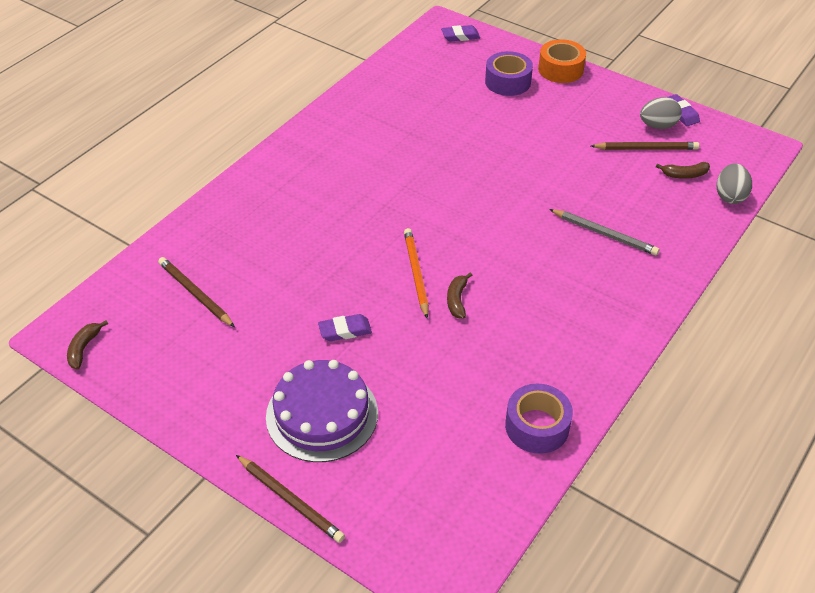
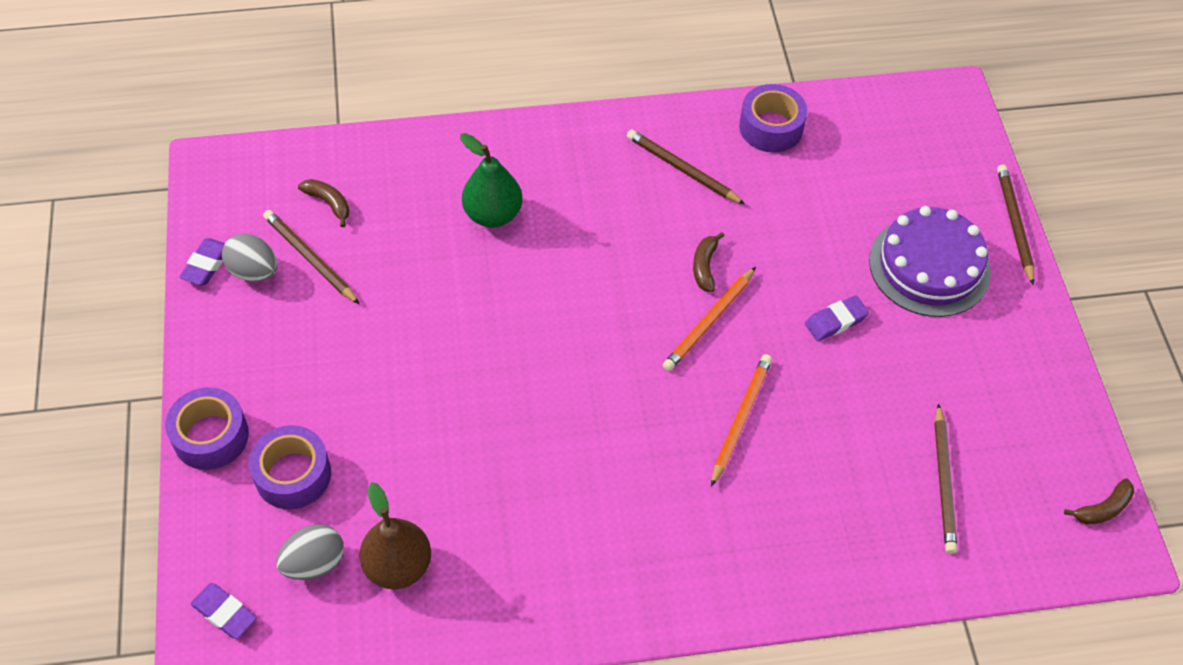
camera: 135 degrees left, 10 degrees up
(340, 241) = (740, 419): none -> orange pencil
(345, 330) = (835, 321): purple eraser -> purple eraser turned 60 degrees counterclockwise
(419, 87) = (398, 566): none -> brown pear
(457, 300) = (705, 266): brown banana -> brown banana turned 135 degrees clockwise
(548, 346) = (682, 170): none -> brown pencil
(560, 69) = (211, 436): orange tape -> purple tape
(604, 234) = (493, 214): grey pencil -> green pear
(730, 196) = (331, 152): grey egg -> grey egg (314, 563)

